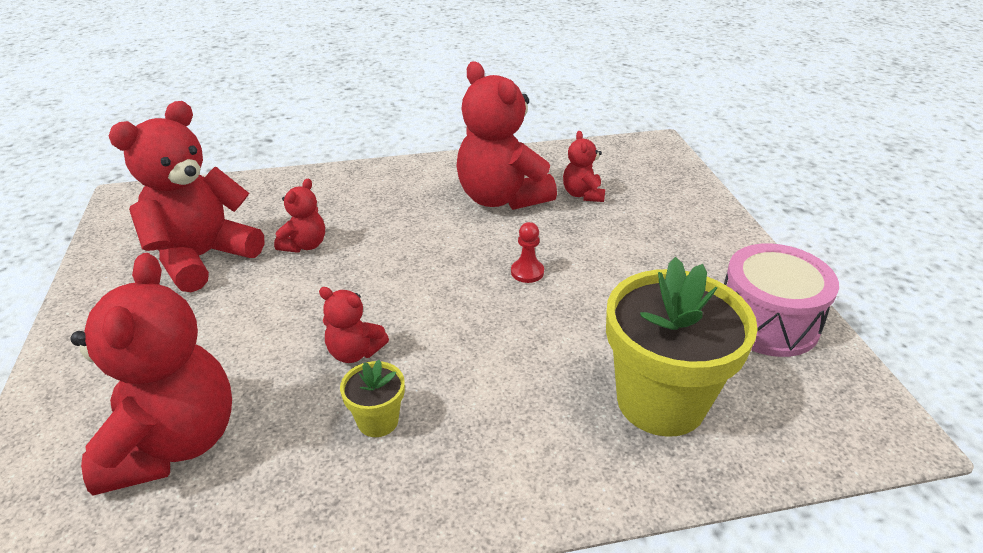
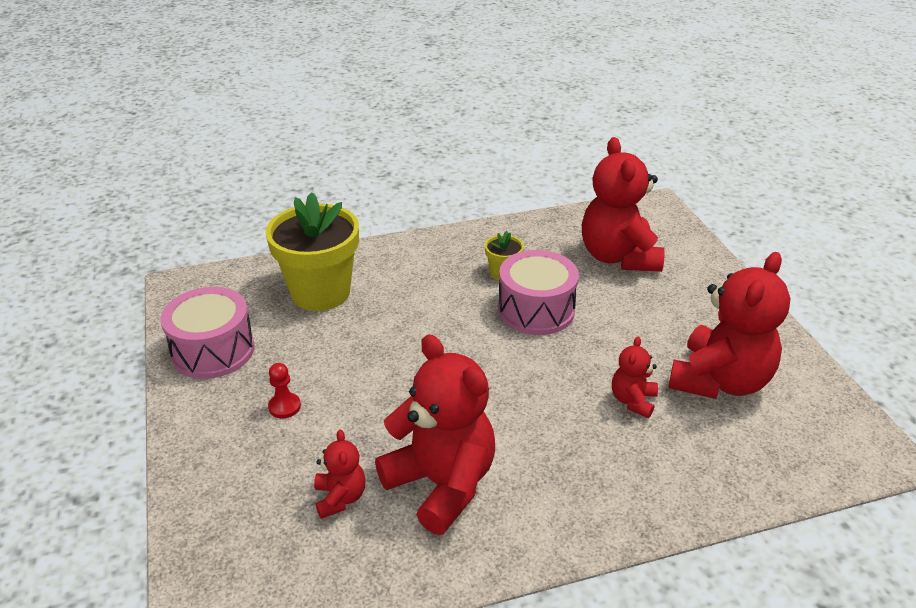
camera: 175 degrees right, 0 degrees up
(355, 352) = (536, 310): red teddy bear -> pink drum
(527, 272) = (409, 384): red pawn -> red pawn (284, 406)

